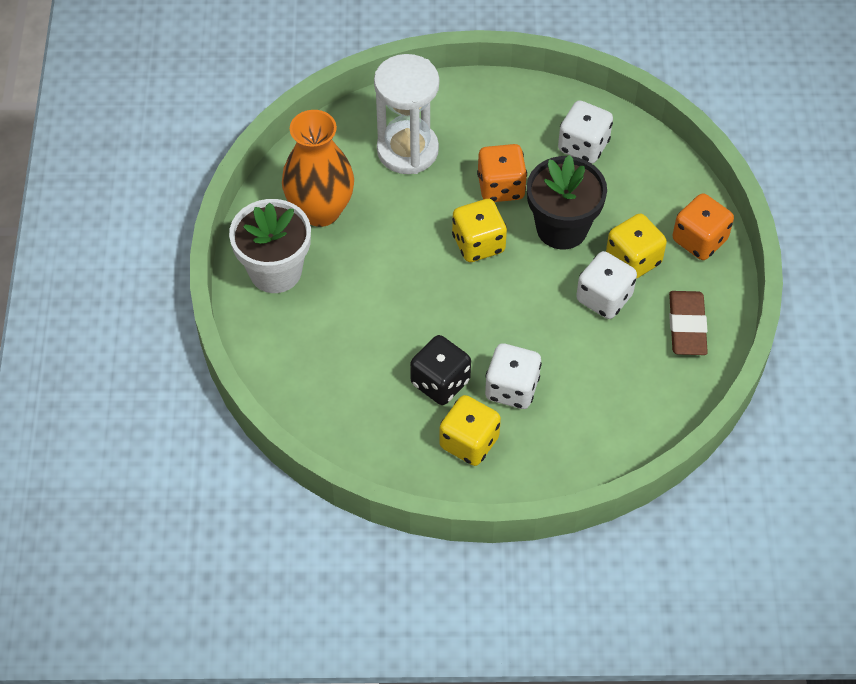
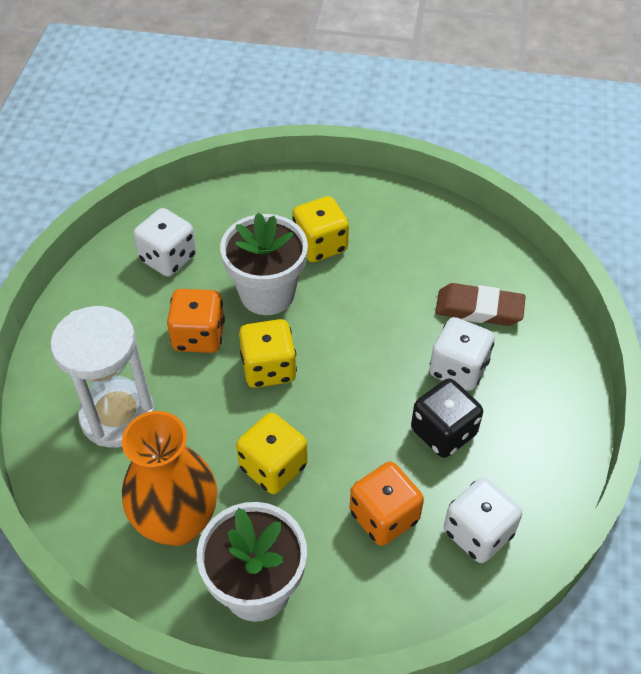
camera: 80 degrees left, 5 degrees down
(469, 442) = (521, 417): yellow dice -> yellow dice (273, 467)
(562, 228) = (267, 293): black flower pot -> white flower pot
(604, 298) = (360, 275): white dice -> white dice (478, 533)
(687, 326) = (404, 221): brown eraser -> brown eraser (479, 309)
(699, 240) = (308, 194): orange dice -> orange dice (384, 516)

